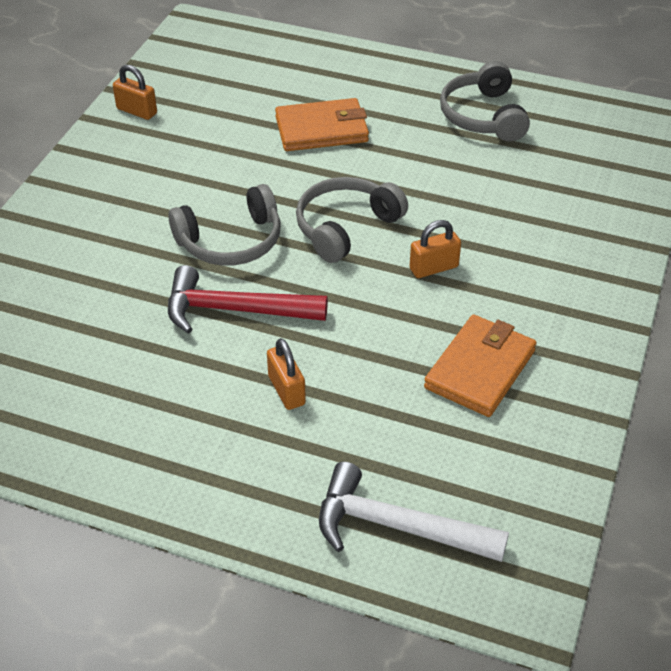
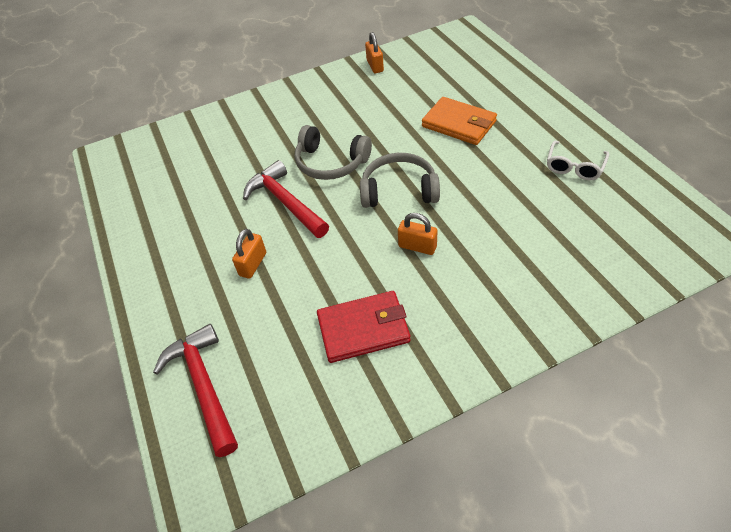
camera: 50 degrees right, 5 degrees up
(397, 526) = (204, 386): white hammer -> red hammer
(480, 369) = (363, 329): orange wallet -> red wallet
(483, 116) = (574, 167): grey headphones -> white glasses

